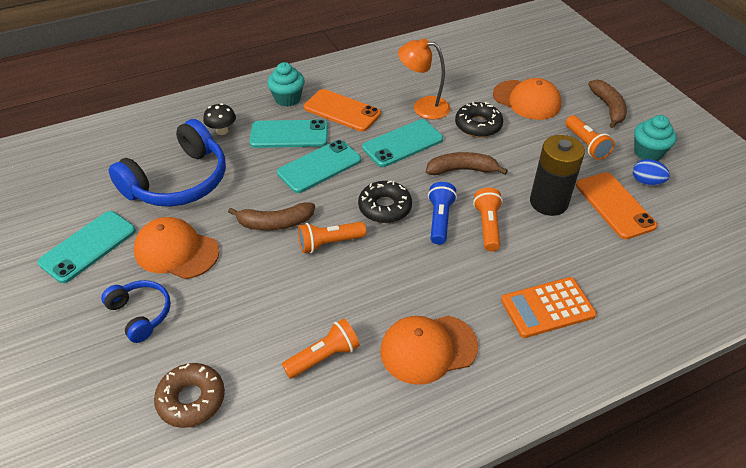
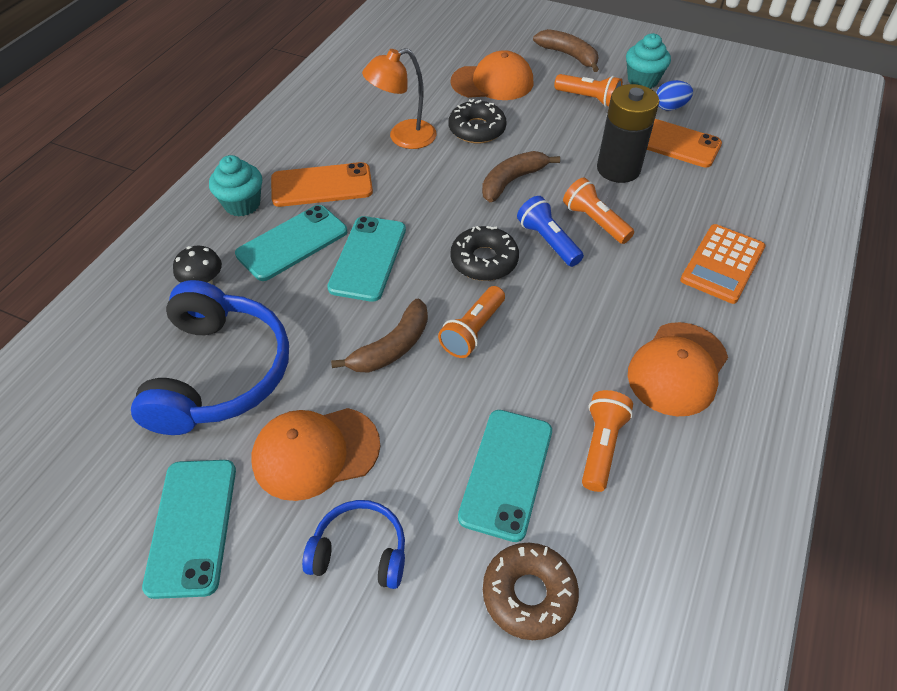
camera: 40 degrees left, 5 degrees up
(402, 143) = (426, 186): turquoise phone -> turquoise phone (506, 473)

